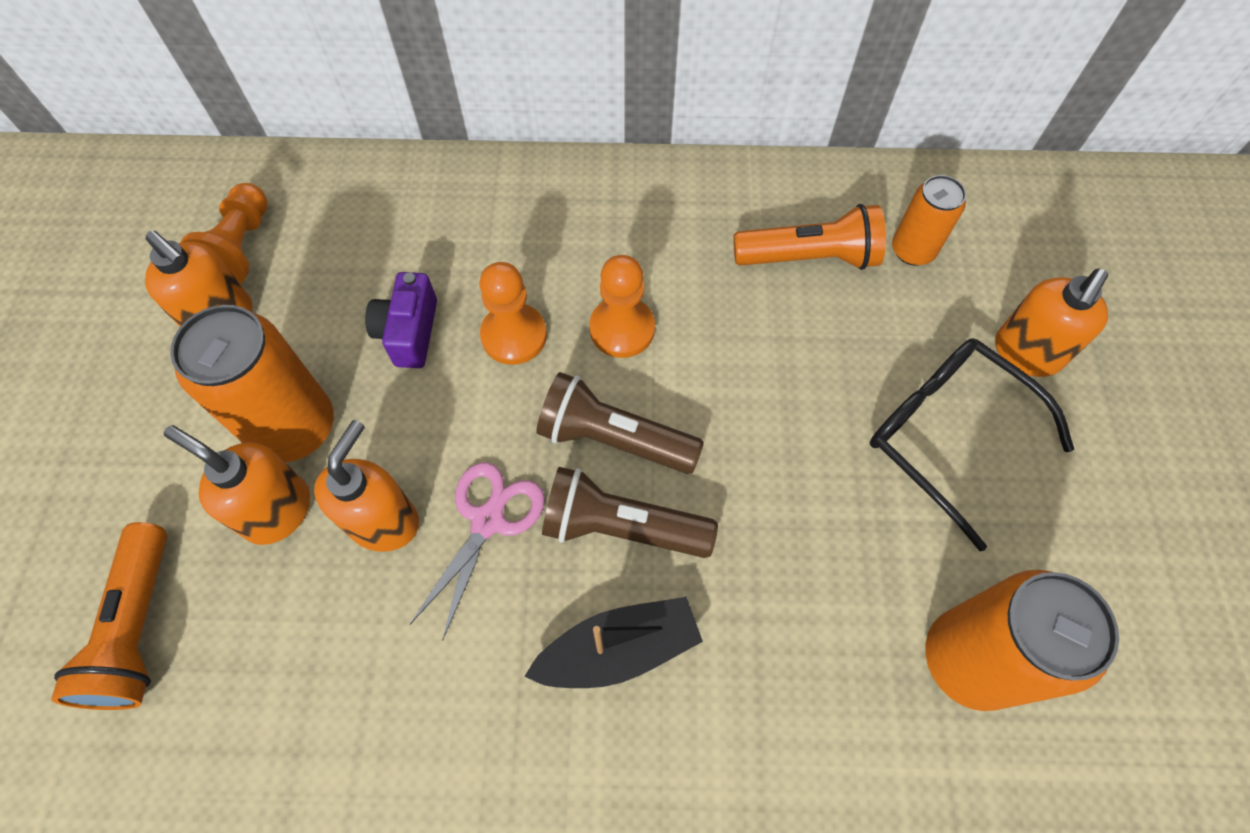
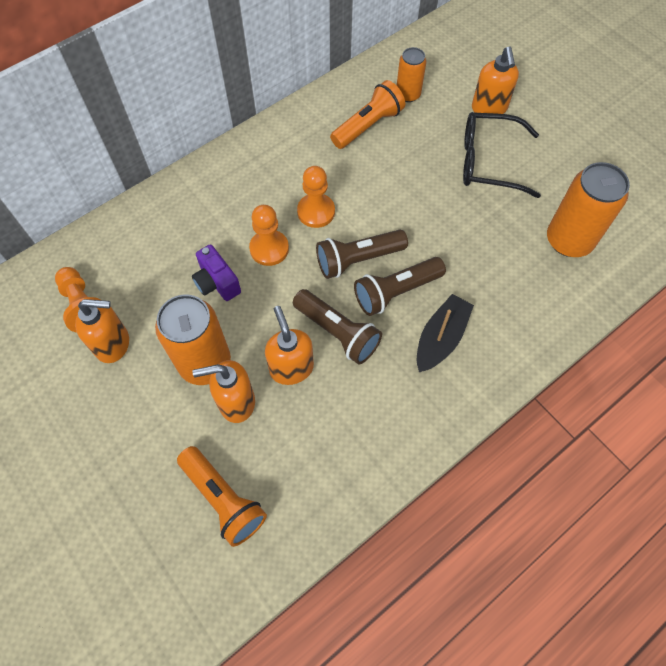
camera: 40 degrees left, 0 degrees up
(488, 521) = (337, 332): pink scissors -> brown flashlight

